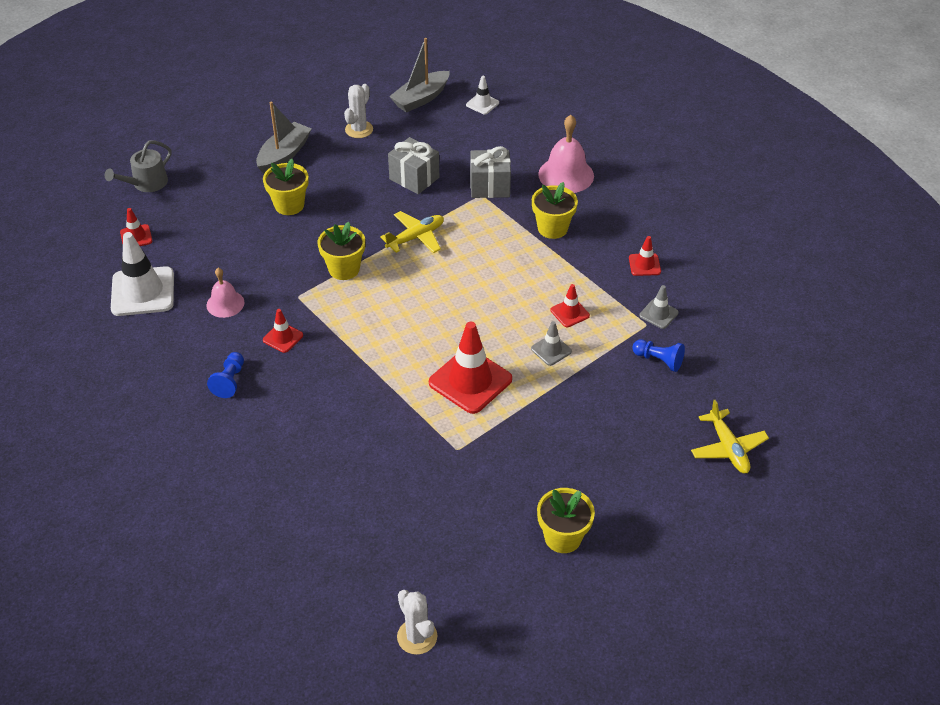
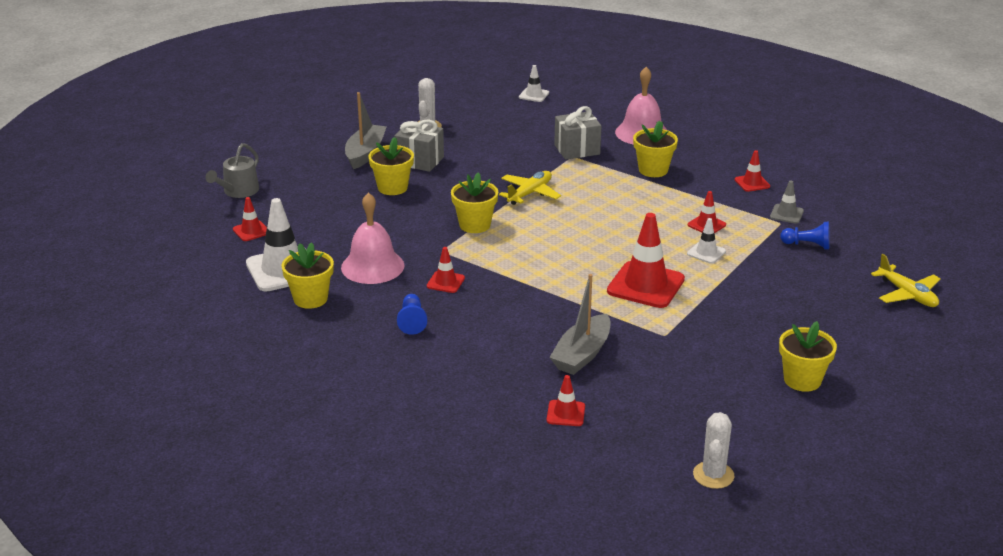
camera: 15 degrees left, 15 degrees down
(151, 333) = (310, 299): none -> yellow flower pot
(225, 304) = (372, 266): pink bell -> pink bell, size x1.63
(316, 527) = (565, 413): none -> red traffic cone
(414, 178) = (502, 153): grey gift -> grey gift (420, 161)
(417, 636) = (713, 475): white cactus -> white cactus turned 60 degrees clockwise
(421, 98) = (473, 98): grey boat -> grey boat (582, 354)
(551, 350) = (706, 253): grey traffic cone -> white traffic cone

